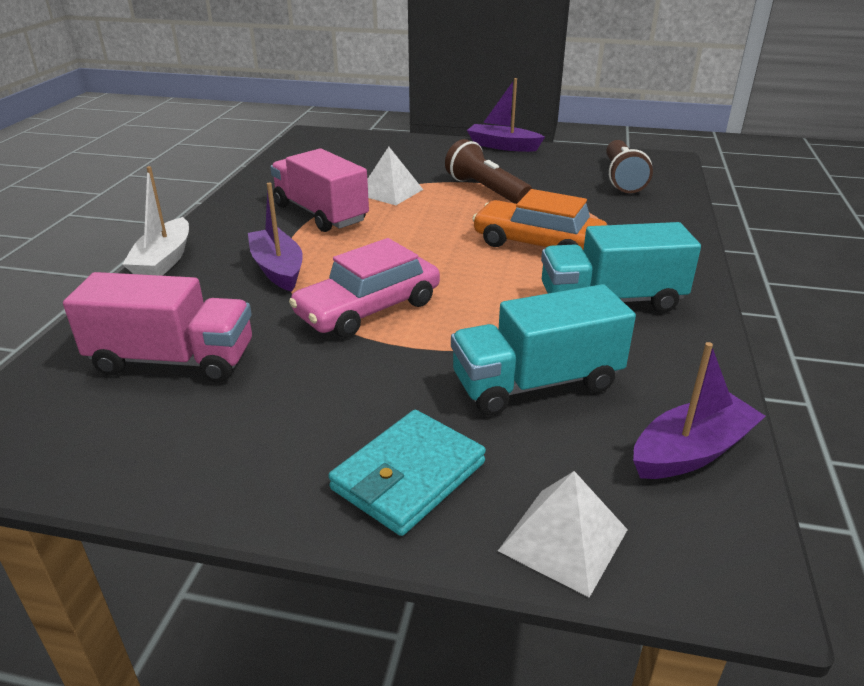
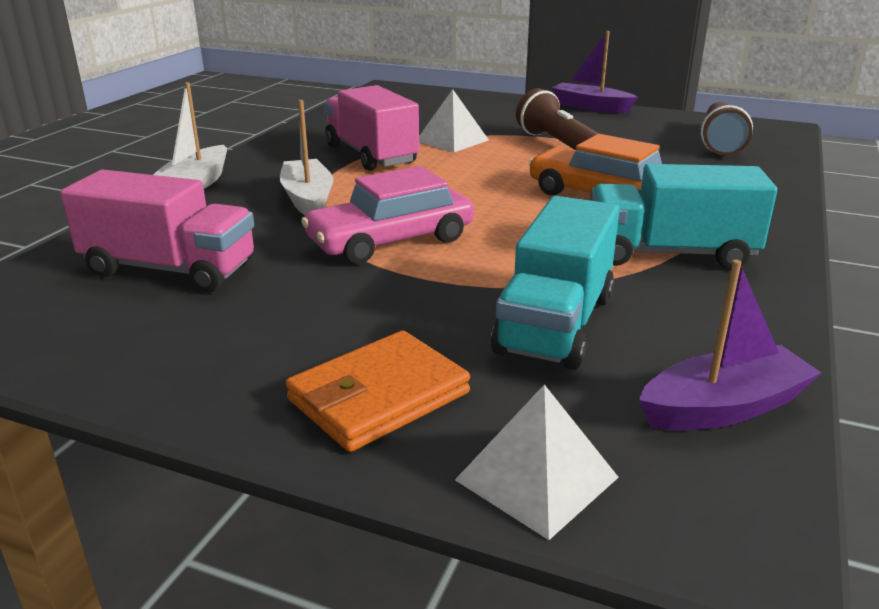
camera: 10 degrees right, 5 degrees down
(278, 269) = (308, 199): purple boat -> white boat
(408, 476) = (378, 396): turquoise wallet -> orange wallet
(536, 383) = (555, 323): turquoise truck -> turquoise truck turned 60 degrees counterclockwise

